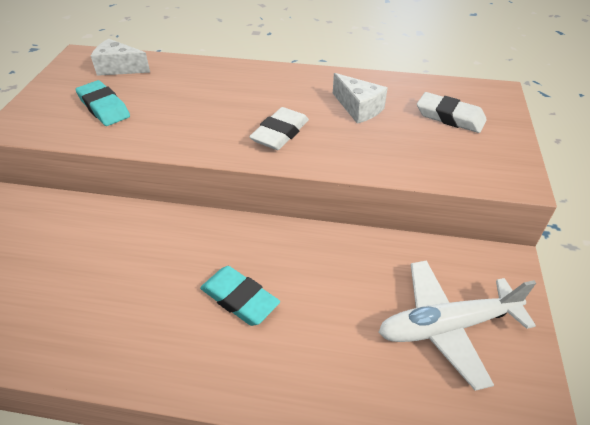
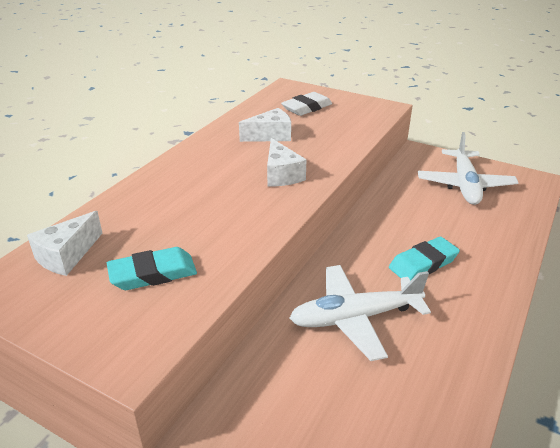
camera: 70 degrees left, 10 degrees down
(137, 256) = (354, 318): none -> white plane
(280, 133) = (281, 175): white eraser -> white cheese

